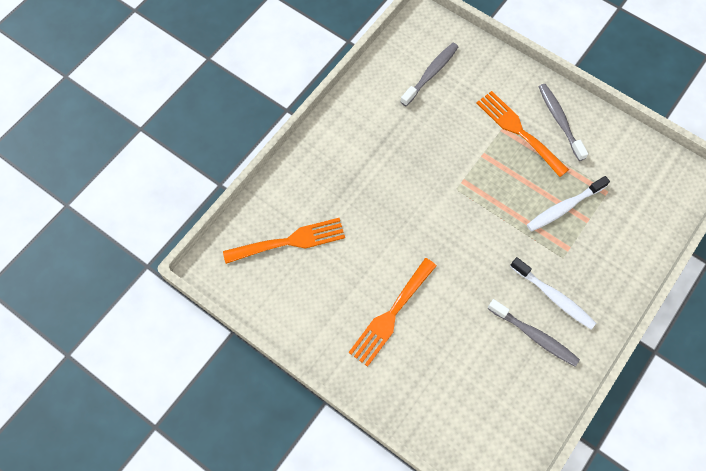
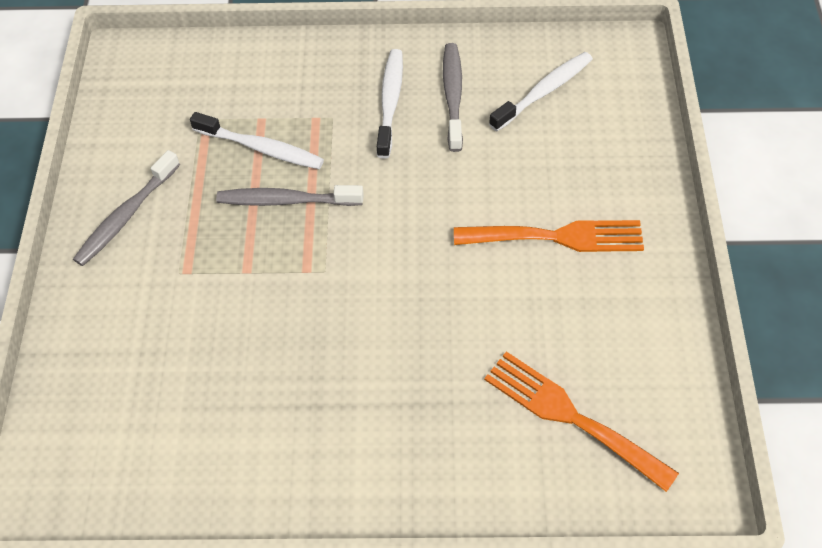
camera: 125 degrees left, 10 degrees down
(431, 73) = (146, 417): grey toothbrush -> grey toothbrush (286, 200)
(500, 392) = (544, 91): none -> white toothbrush
(518, 130) = (176, 252): orange fork -> none

